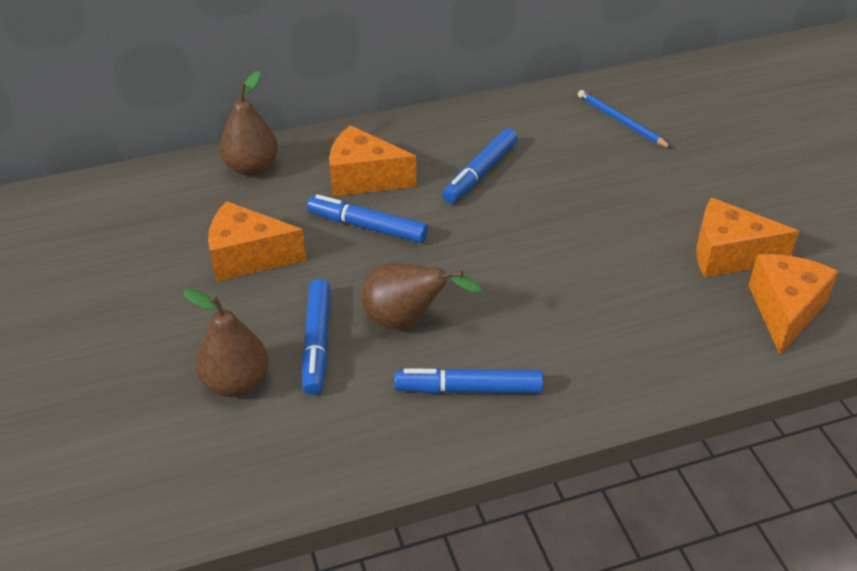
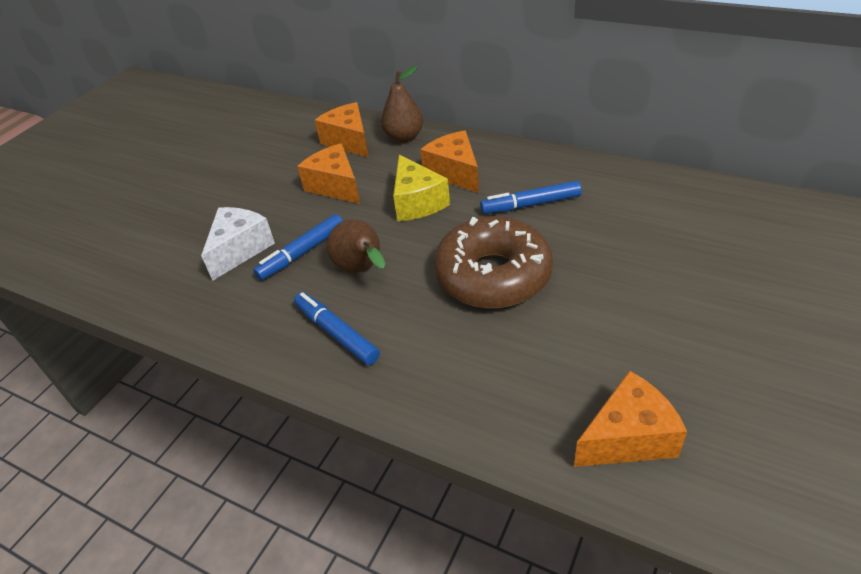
camera: 50 degrees right, 0 degrees up
(236, 383) = (240, 250): brown pear -> white cheese
(367, 227) = (417, 202): blue marker -> yellow cheese
(534, 253) = (493, 275): none -> brown donut
(621, 122) = (688, 219): blue pencil -> none
(729, 255) = (640, 364): orange cheese -> orange cheese (349, 141)

